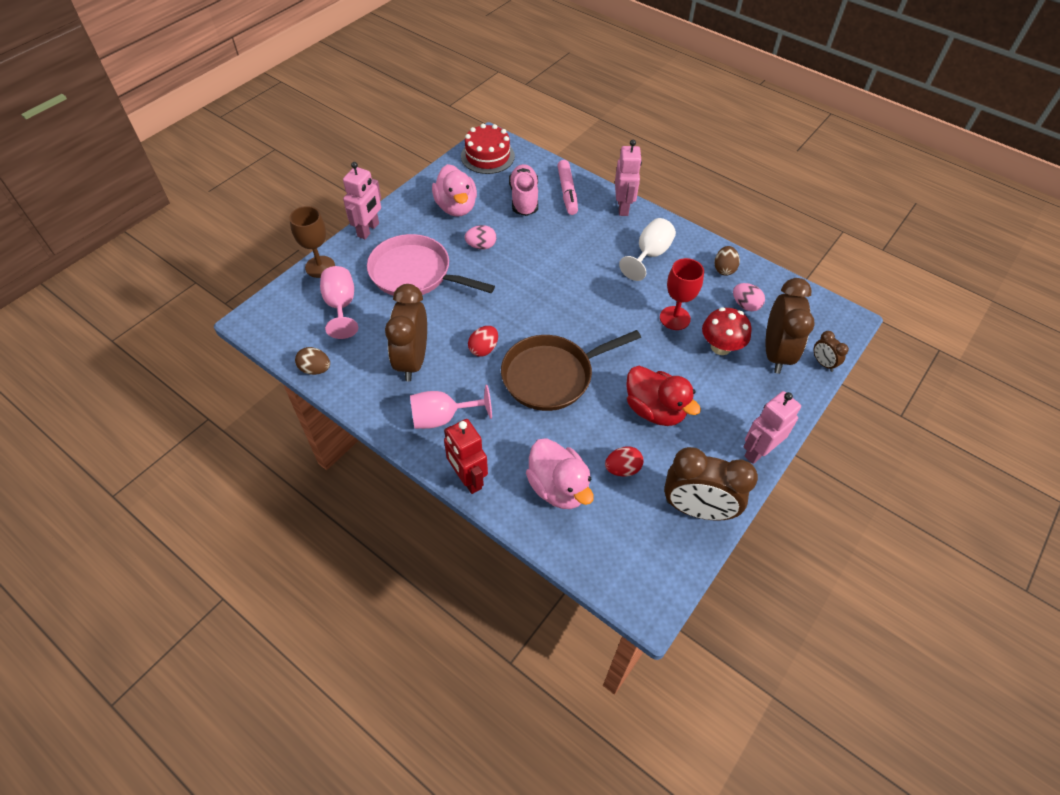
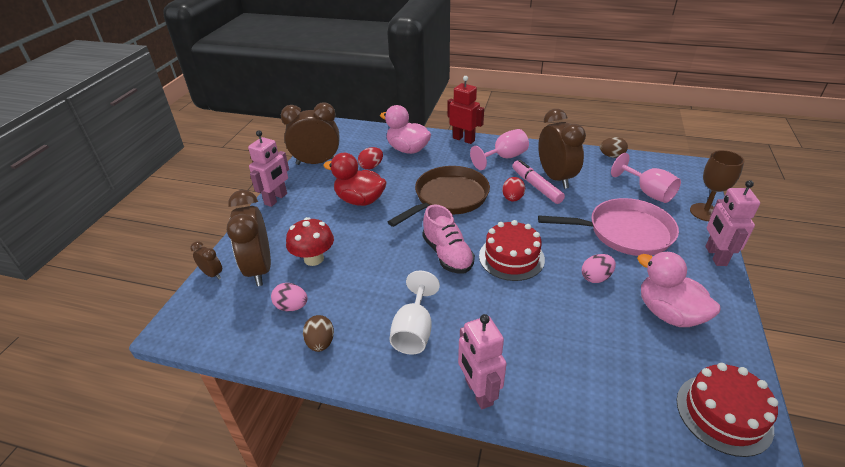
camera: 160 degrees right, 15 degrees down
(524, 199) = (608, 355): pink shoe -> pink shoe (447, 255)
(535, 285) = (511, 257): none -> red cake
(567, 192) = (565, 389): pink marker -> pink marker (536, 186)
(675, 318) = (363, 270): red goblet -> none

